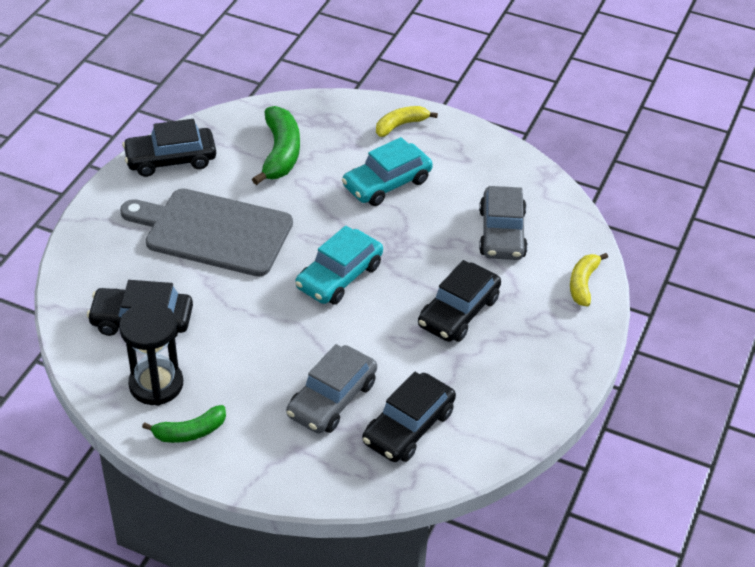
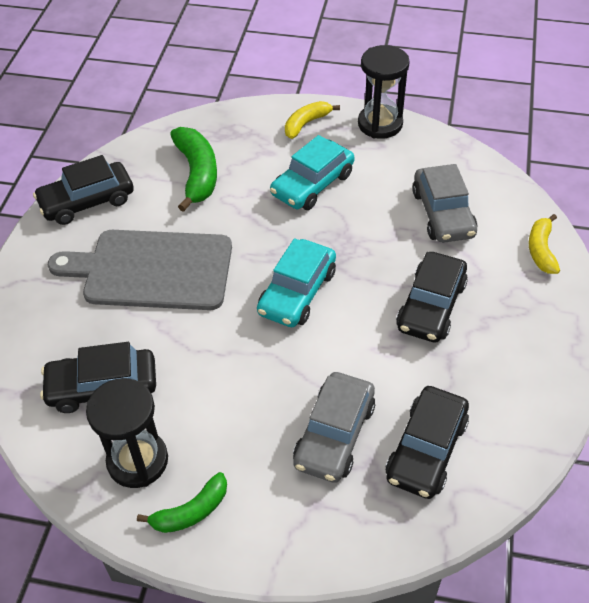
camera: 10 degrees left, 5 degrees up
(473, 139) = (380, 124): none -> black hourglass

